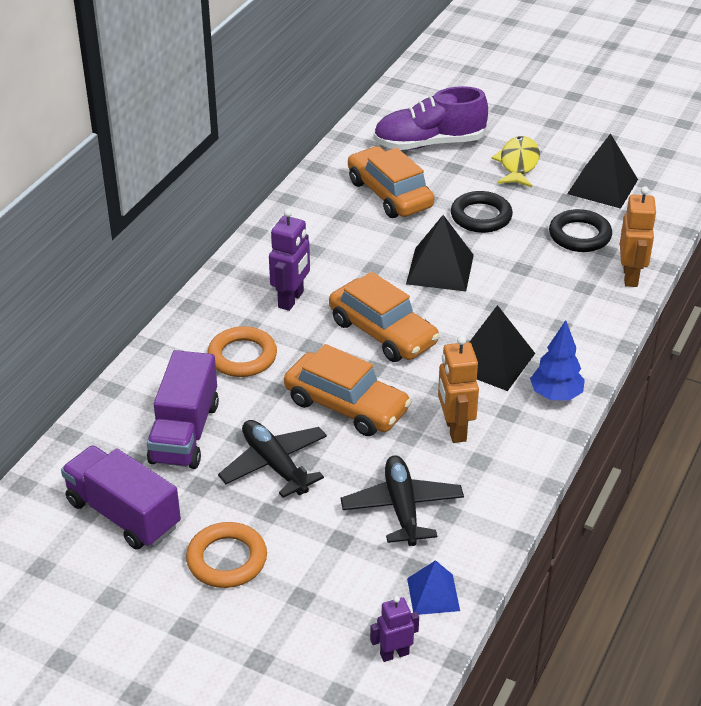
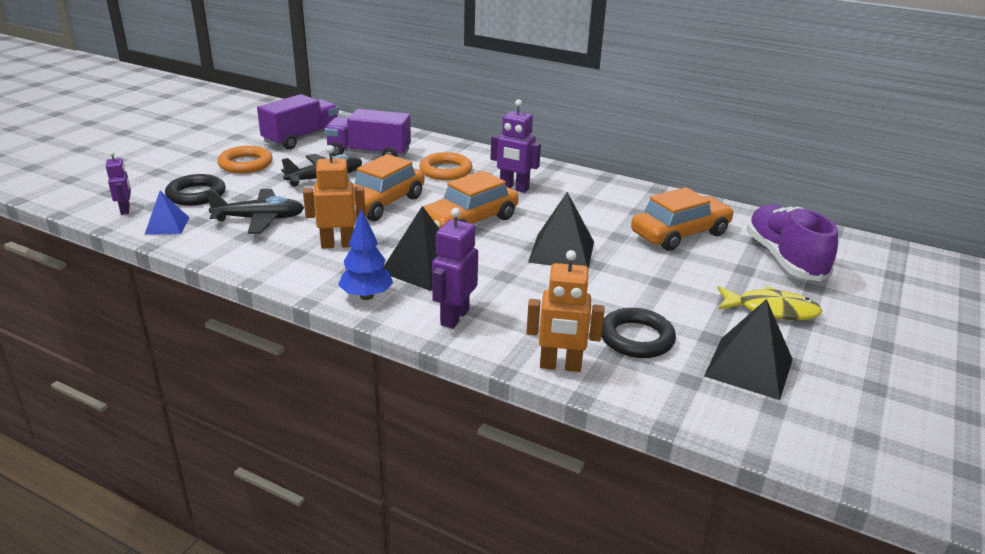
camera: 90 degrees right, 10 degrees down
(481, 216) = (656, 279): black ring -> black ring (196, 194)
(577, 336) = (454, 317): none -> purple robot

